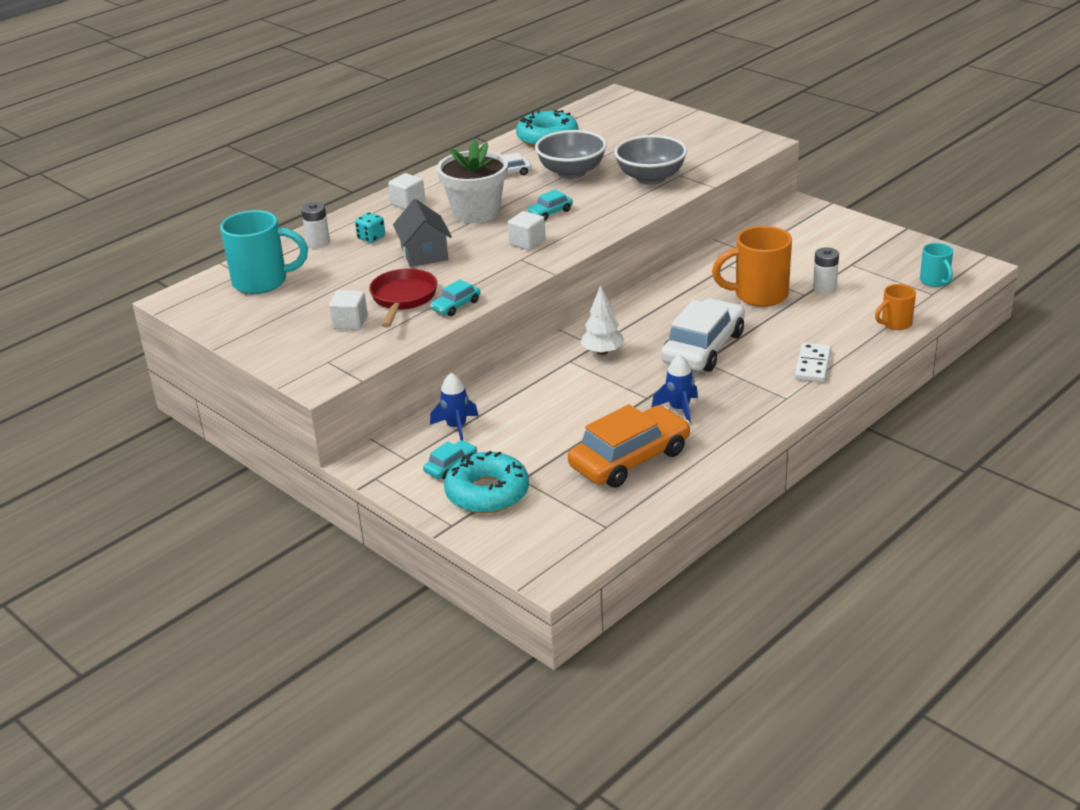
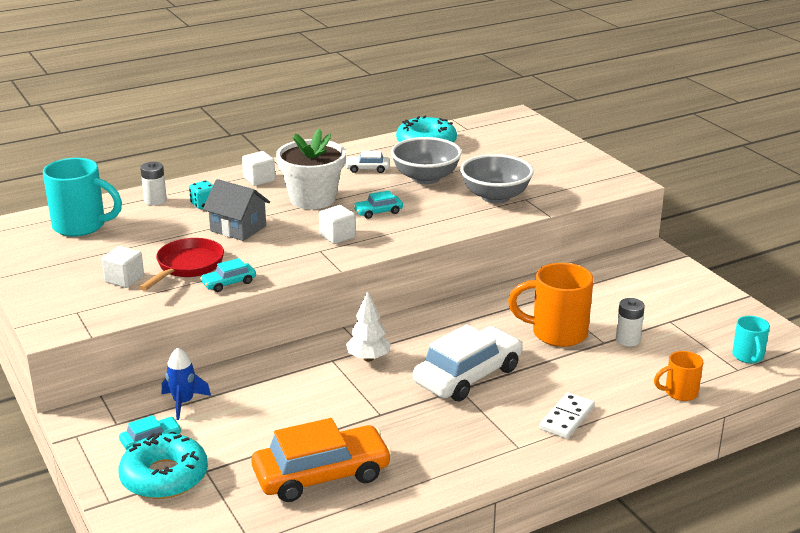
camera: 15 degrees right, 5 degrees down
(424, 254) = (238, 228): grey house -> grey house turned 60 degrees counterclockwise
(679, 409) = (403, 434): blue rocket -> none

